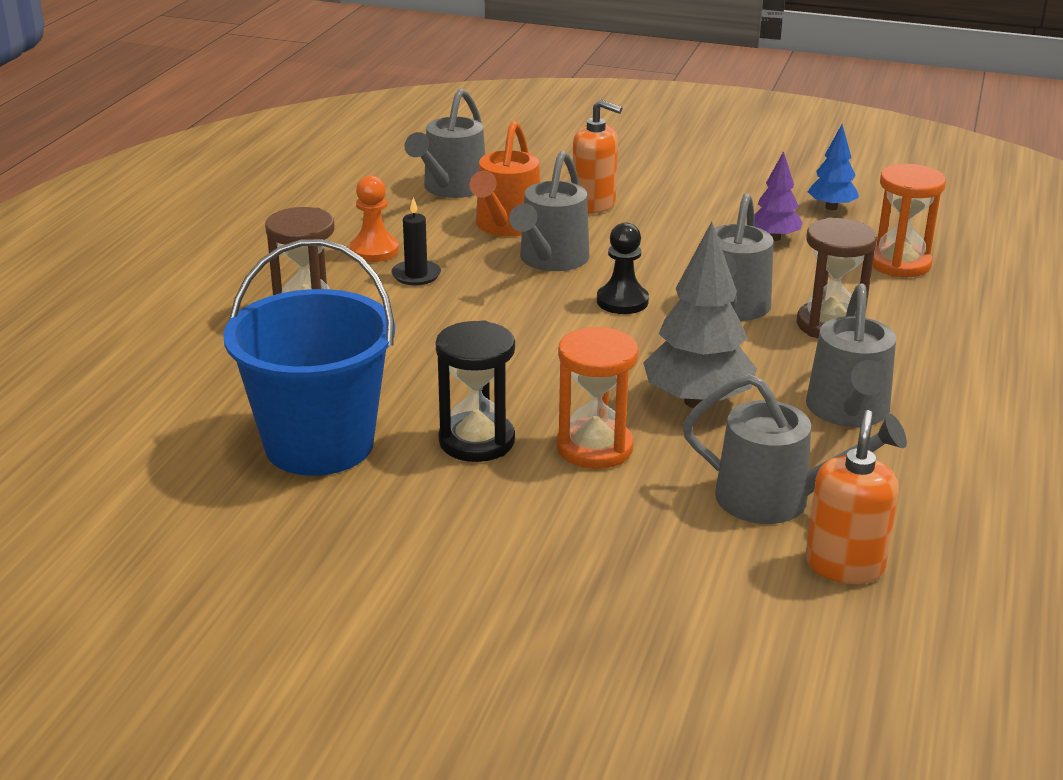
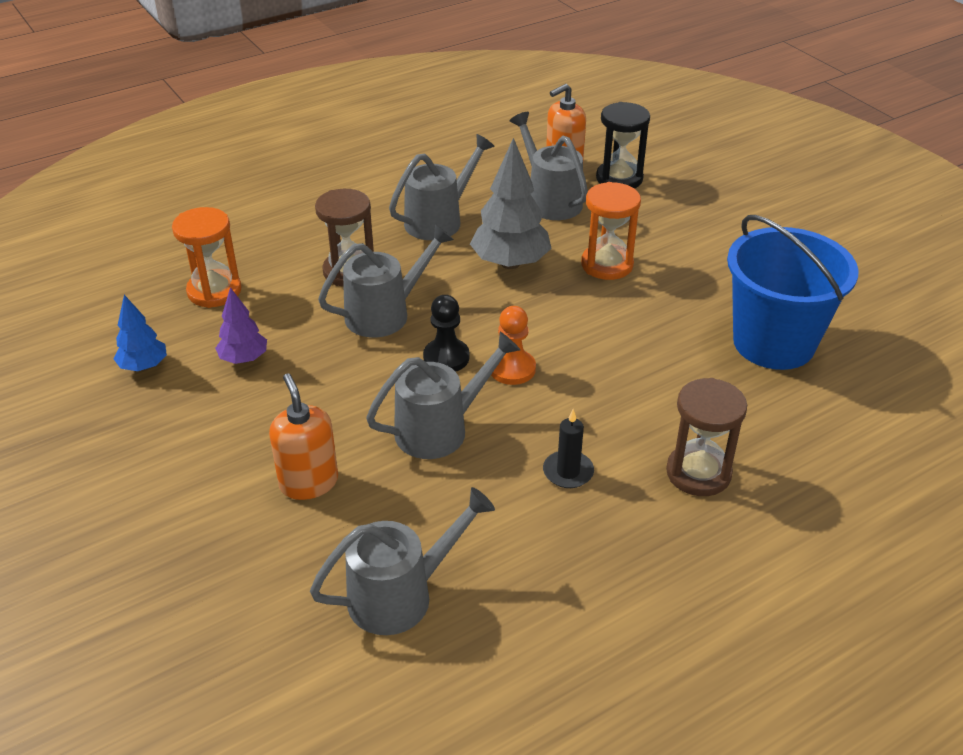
camera: 140 degrees left, 10 degrees up
(374, 251) = (574, 528): orange pawn -> orange pawn (512, 369)
(476, 441) = (671, 300): black hourglass -> black hourglass (619, 179)
(505, 226) = (422, 496): orange watering can -> none

